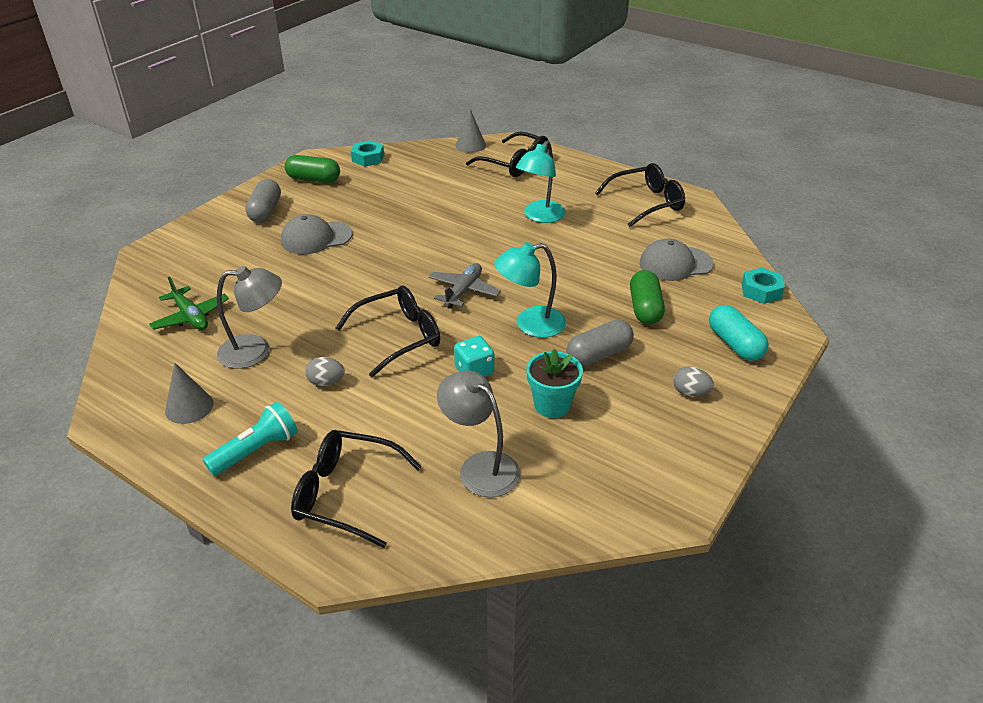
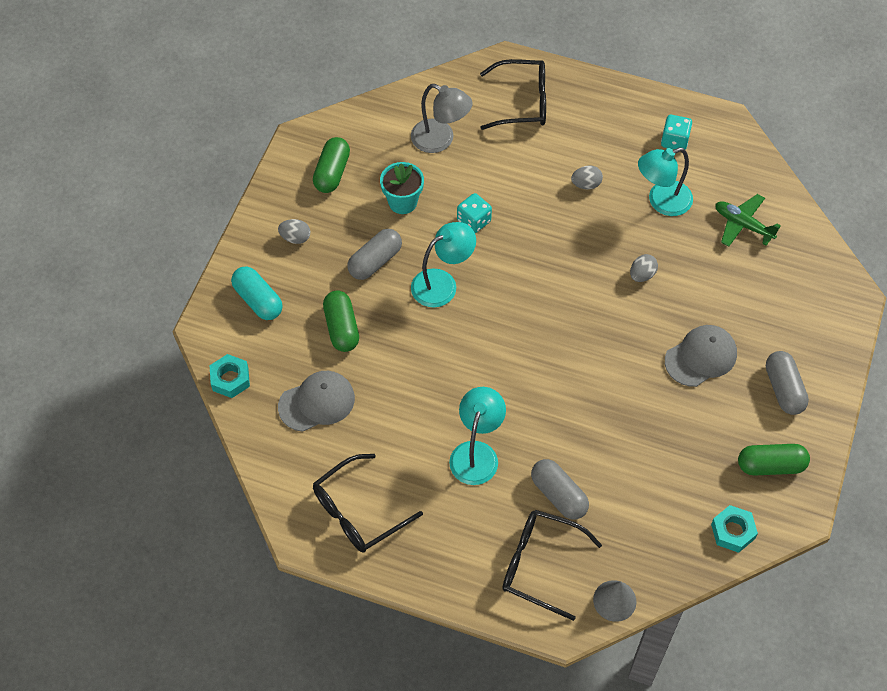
camera: 165 degrees right, 20 degrees up
(189, 407) = (674, 141): grey cone -> turquoise dice
(255, 351) = (661, 201): grey lamp -> turquoise lamp
(257, 450) = (601, 119): turquoise flashlight -> none
(324, 297) = (642, 275): none -> grey egg
(399, 337) = (551, 243): black glasses -> none
(463, 291) = (517, 312): grey plane -> none
(484, 189) = (558, 495): none -> grey capsule
(637, 455) = (332, 173): none -> green capsule

